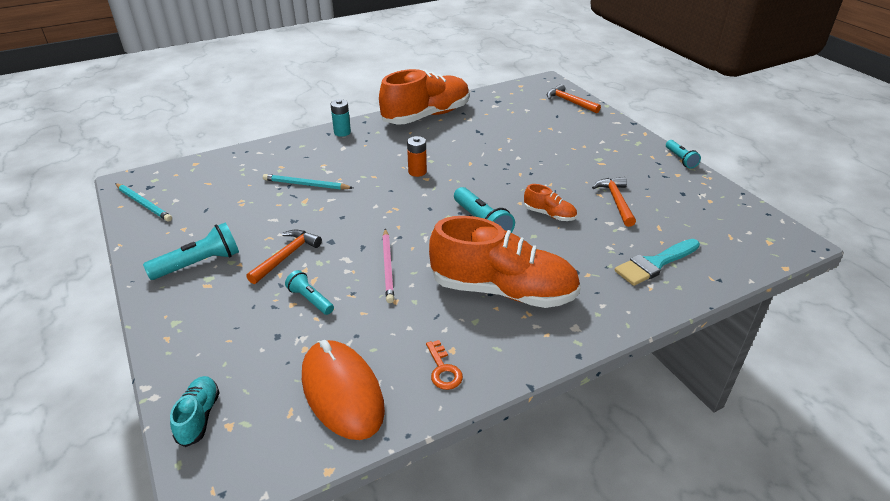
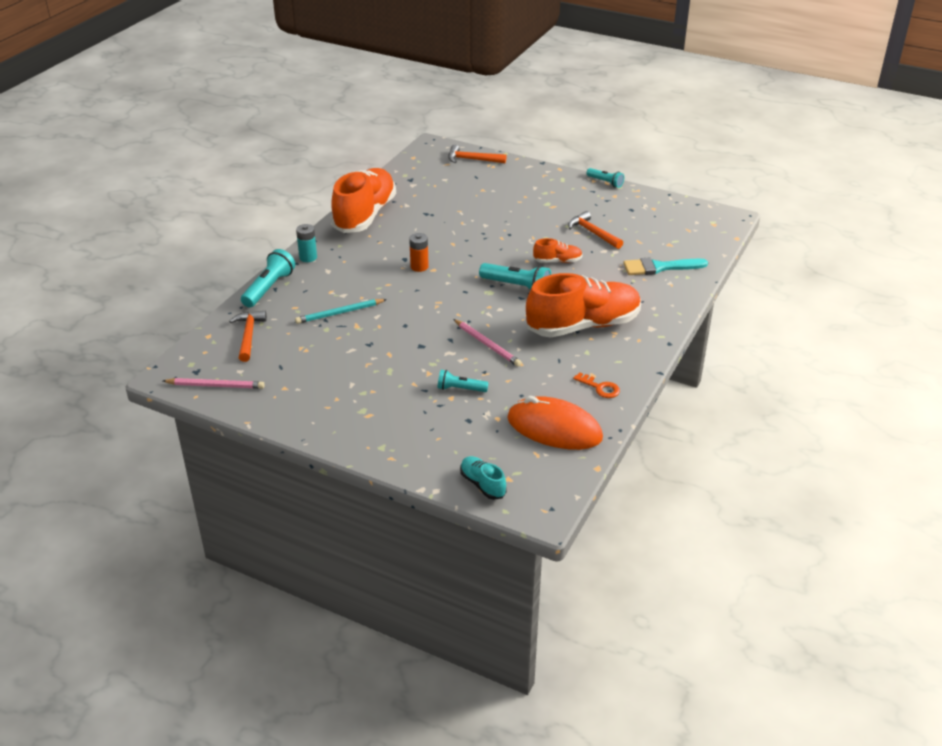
camera: 35 degrees left, 0 degrees up
(144, 204) = (215, 385): turquoise pencil -> pink pencil
(199, 264) = (339, 405): turquoise flashlight -> turquoise flashlight (269, 288)
(286, 256) = (401, 370): orange hammer -> orange hammer (248, 335)
(655, 264) = (659, 267): turquoise brush -> turquoise brush turned 60 degrees clockwise

